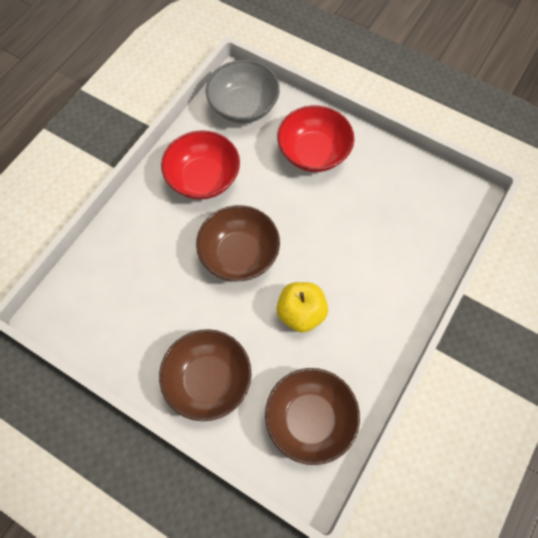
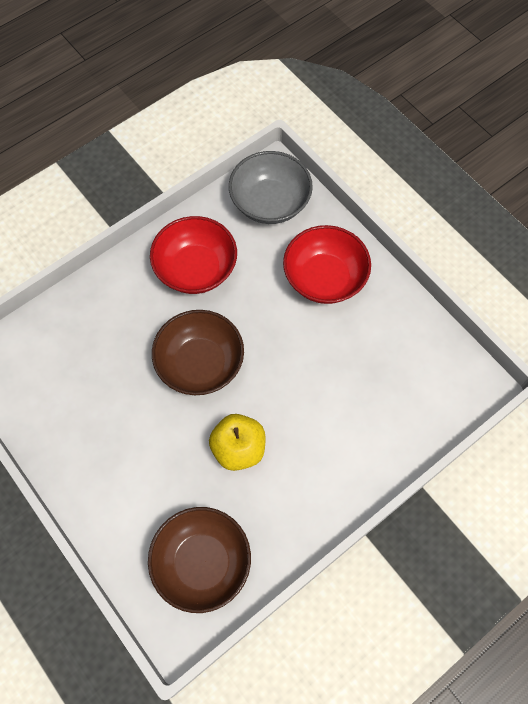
camera: 20 degrees right, 0 degrees up
(208, 380) = (116, 484): brown bowl -> none

